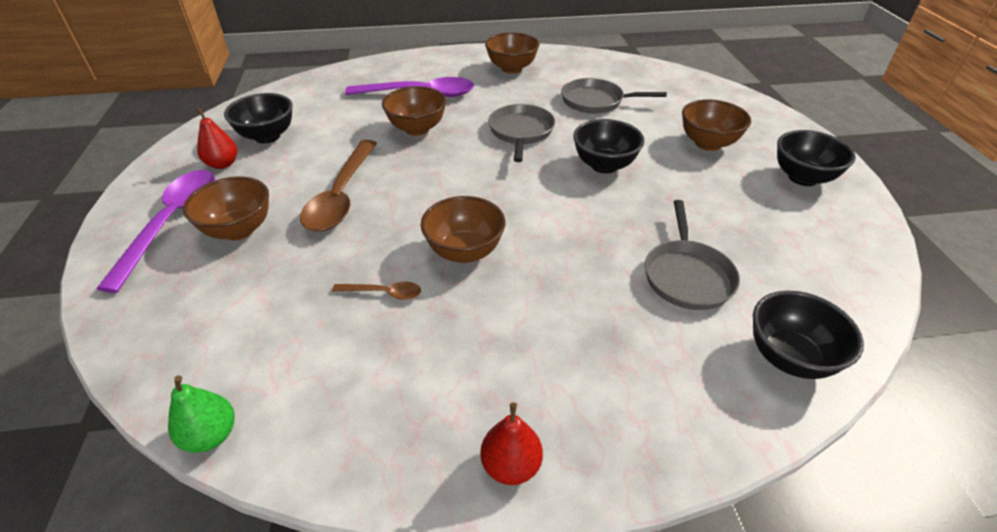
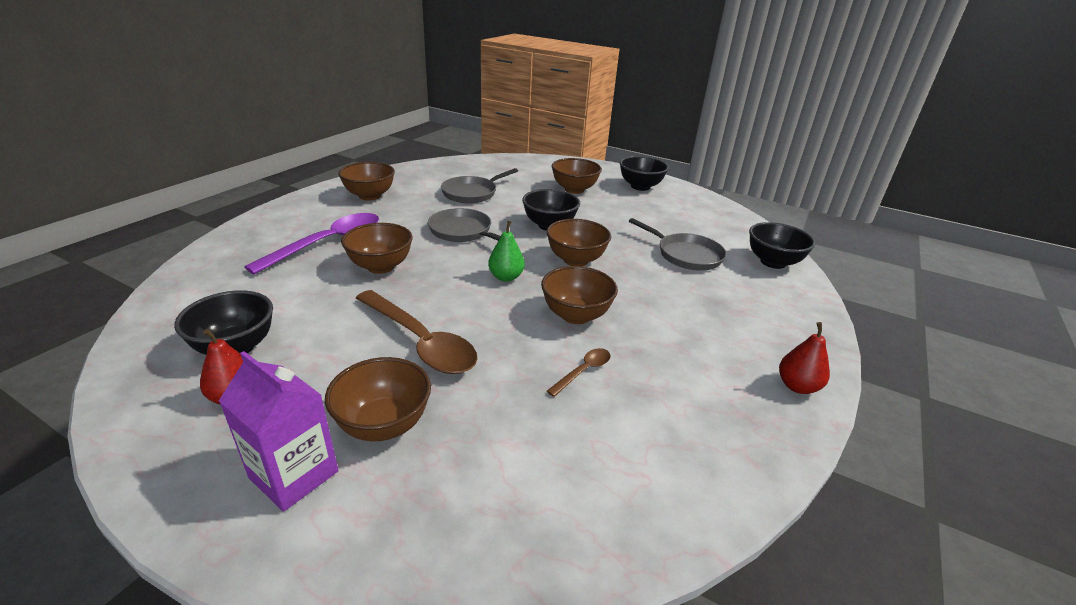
camera: 55 degrees left, 10 degrees down
(172, 223) = (294, 474): purple spoon -> purple carton
(211, 435) = (674, 539): green pear -> green pear (506, 277)
(561, 209) = (576, 260): none -> brown bowl

